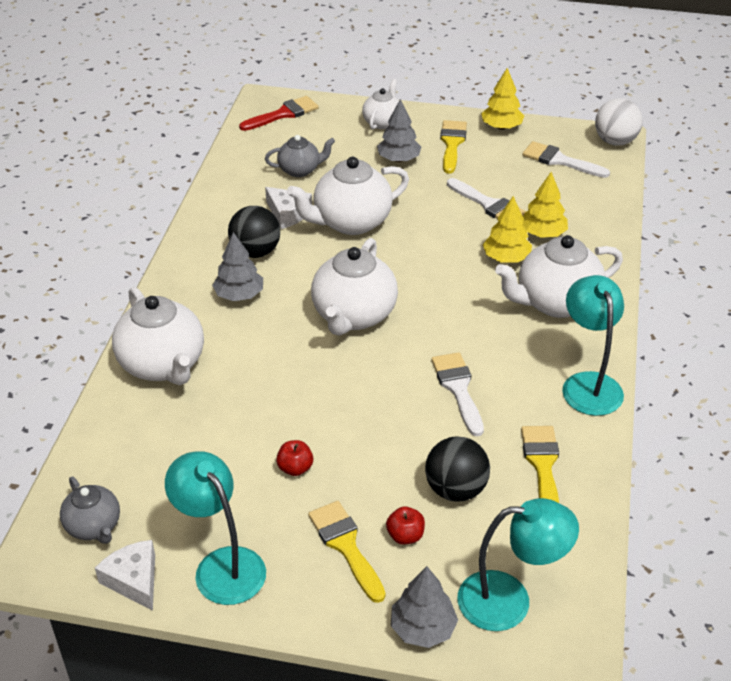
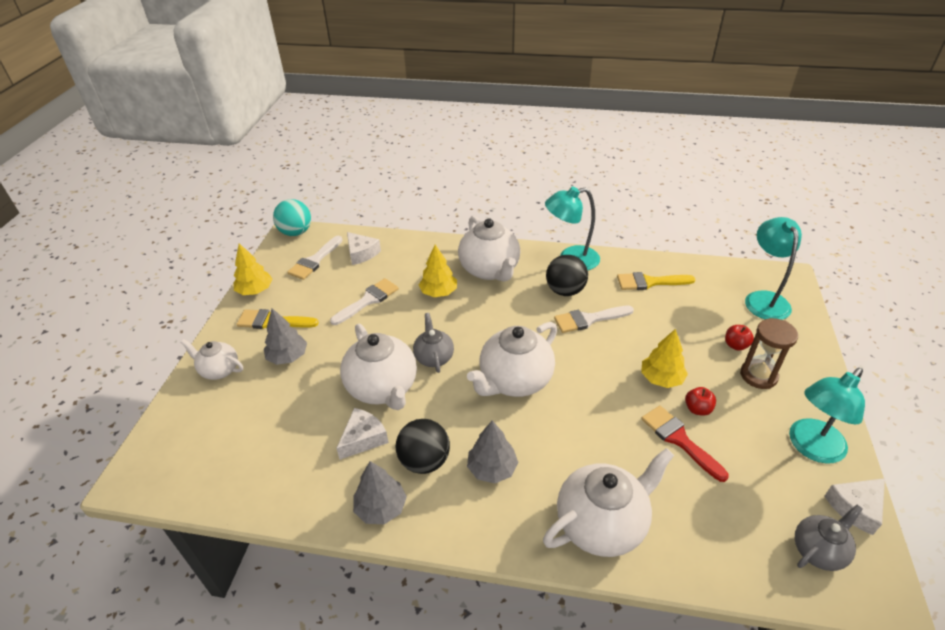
camera: 90 degrees left, 0 degrees up
(283, 114) = (171, 457): red brush -> red brush (679, 439)
(300, 170) = (288, 433): grey teapot -> grey teapot (434, 357)
(346, 546) = (758, 375): yellow brush -> brown hourglass
(353, 316) = (514, 381): white teapot -> white teapot turned 120 degrees clockwise
(423, 628) = (804, 336): grey tree -> grey tree (381, 508)
(455, 489) = (685, 321): black ball -> black ball (565, 291)
(542, 233) = (409, 273): yellow tree -> yellow tree (661, 379)
(579, 194) = (361, 253): none -> white cheese
(615, 141) = (296, 232): white ball -> turquoise ball

